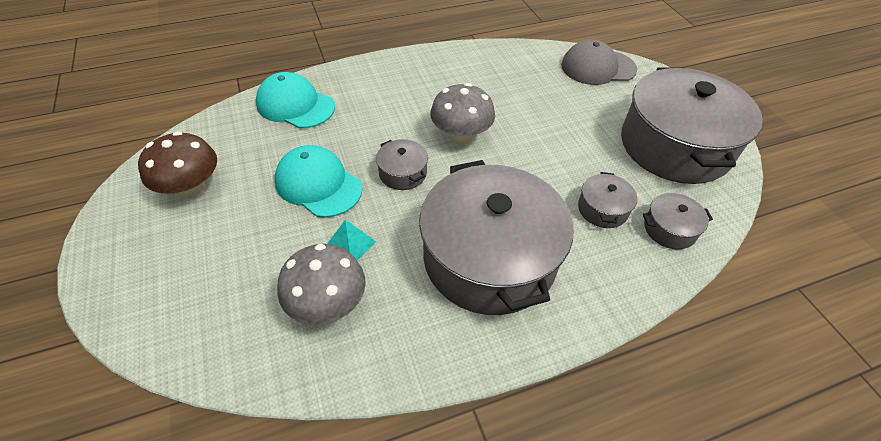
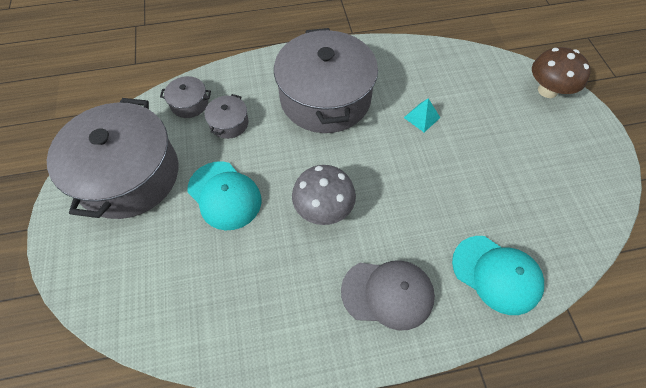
camera: 170 degrees left, 10 degrees up
(191, 189) = (559, 177): brown mushroom -> brown mushroom (547, 90)
(318, 184) = (453, 169): turquoise cap -> turquoise cap (224, 195)
(328, 305) = (432, 82): grey mushroom -> none
(402, 173) = (382, 173): grey pot -> none
(598, 67) = (131, 301): grey cap -> grey cap (387, 293)

